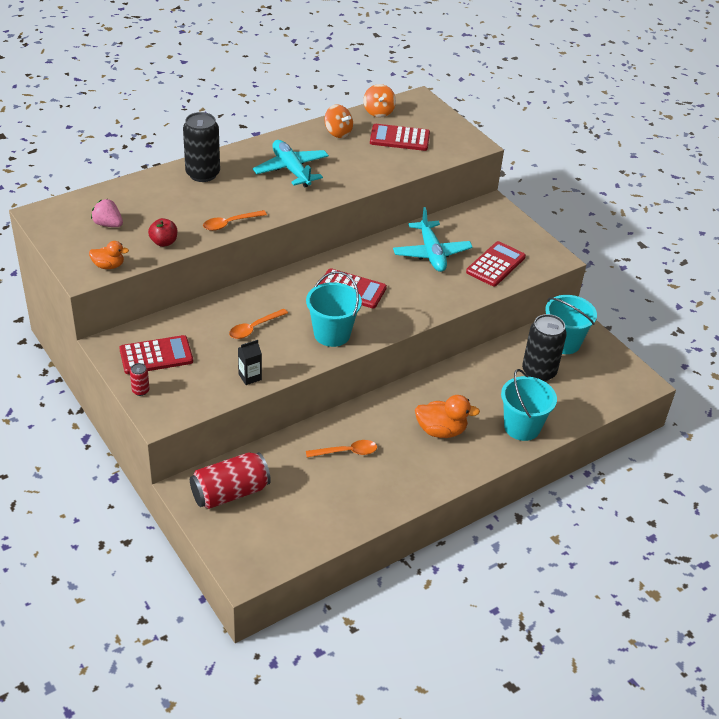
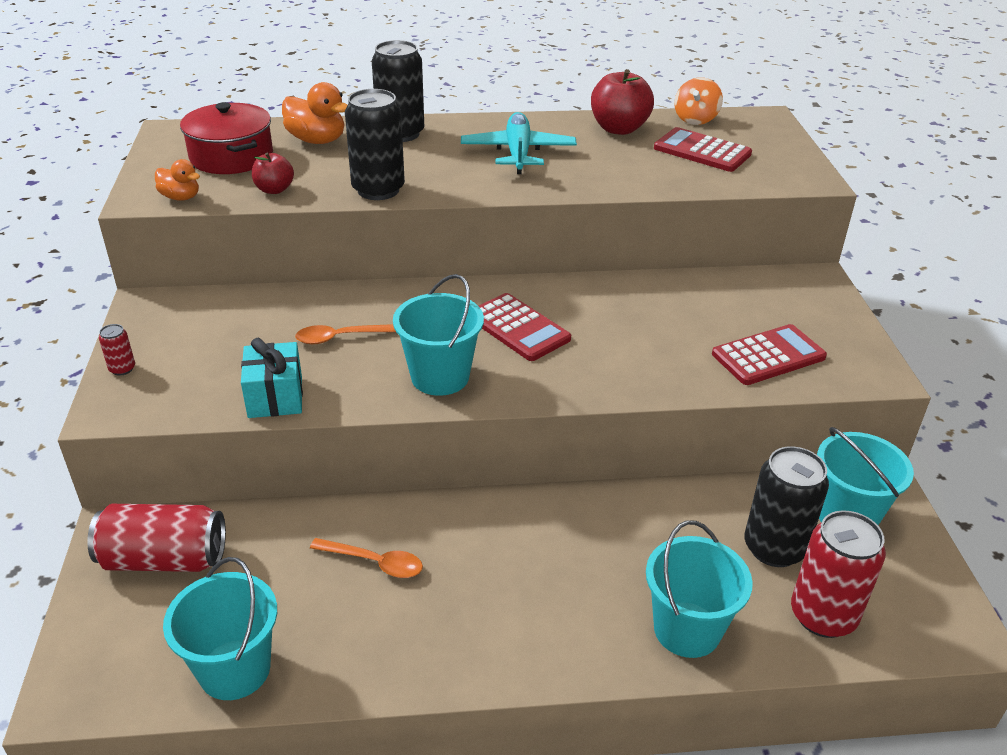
camera: 30 degrees right, 5 degrees down
(108, 224) = (231, 157): pink strawberry -> red pot
(156, 355) = (186, 333): red calculator -> none
(230, 223) = (378, 190): orange spoon -> black can
(250, 377) = (275, 397): black carton -> turquoise gift
(319, 529) = (235, 669): none -> turquoise bucket
(338, 133) = (619, 129): orange spinning top -> red apple
(431, 253) = (675, 315): turquoise plane -> none
(441, 430) = (545, 584): orange duck -> orange duck (317, 140)
(578, 397) = (823, 616): none -> red can

